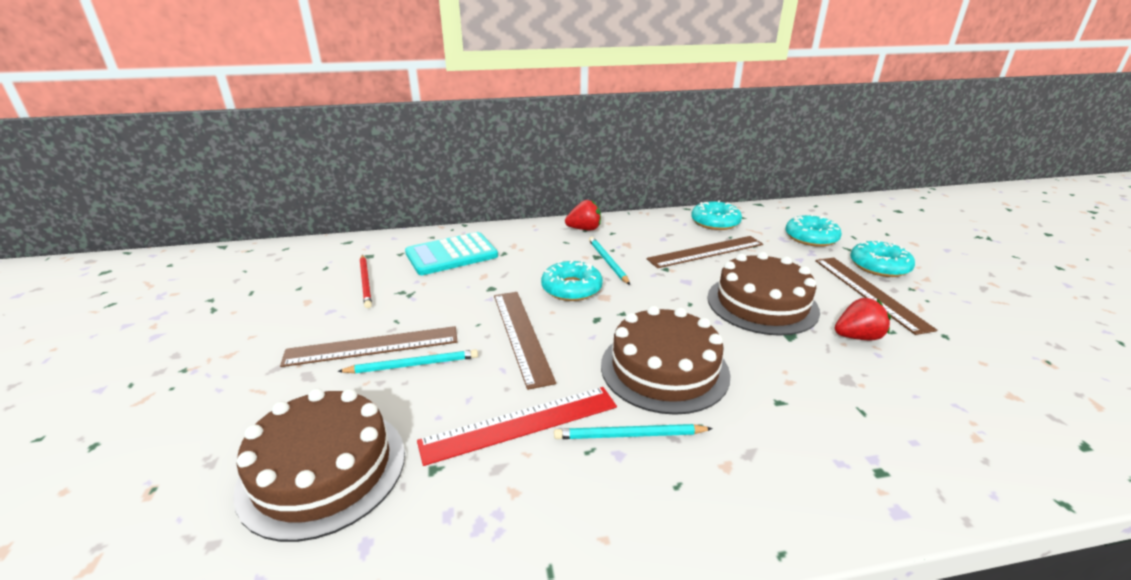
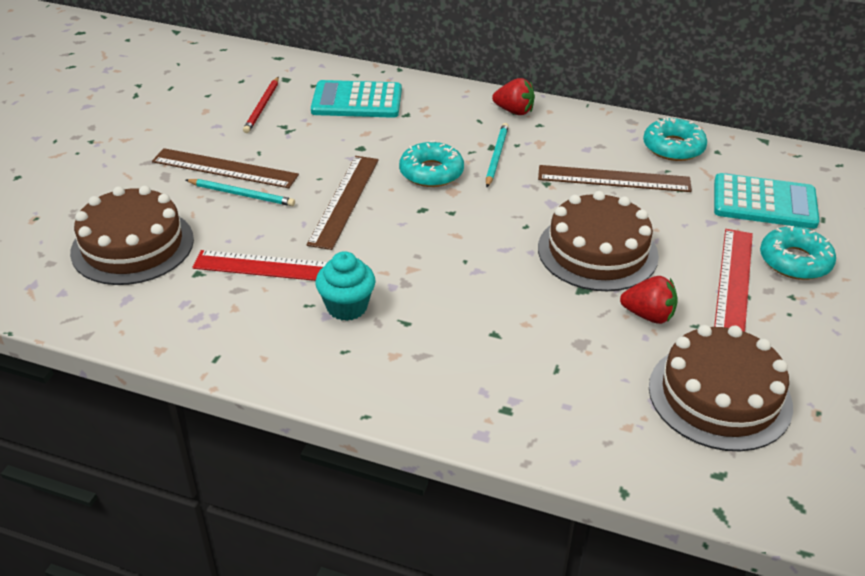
camera: 30 degrees right, 10 degrees up
(629, 435) = (347, 307): turquoise pencil -> turquoise cupcake
(664, 369) = (430, 272): brown cake -> brown cake (719, 396)
(811, 237) = (764, 202): turquoise donut -> turquoise calculator
(869, 292) = (733, 282): brown ruler -> red ruler

